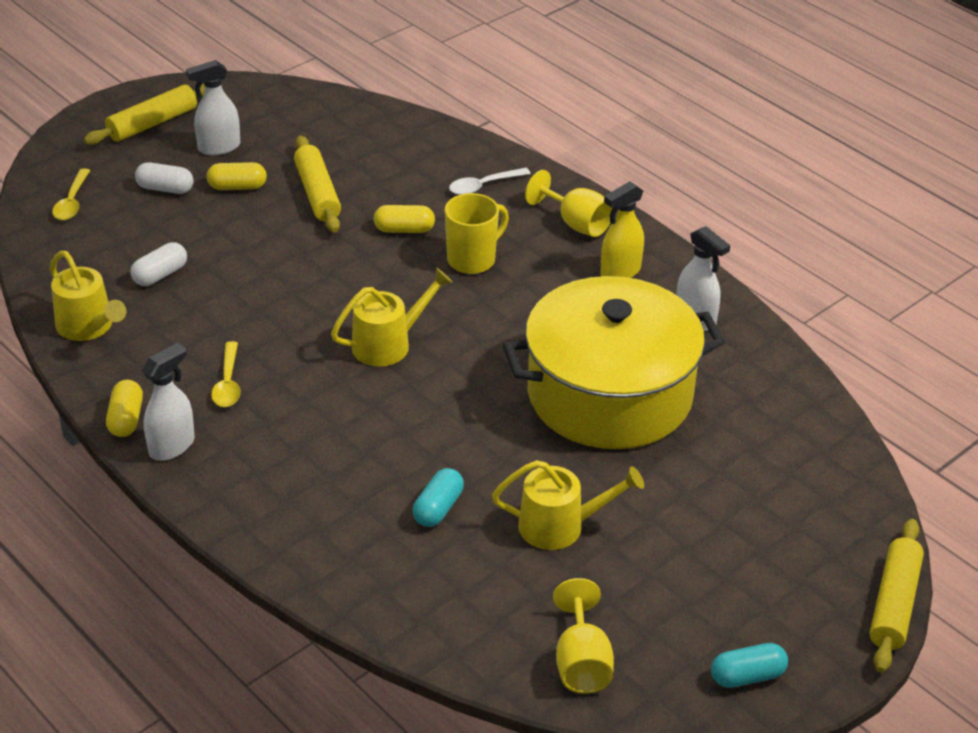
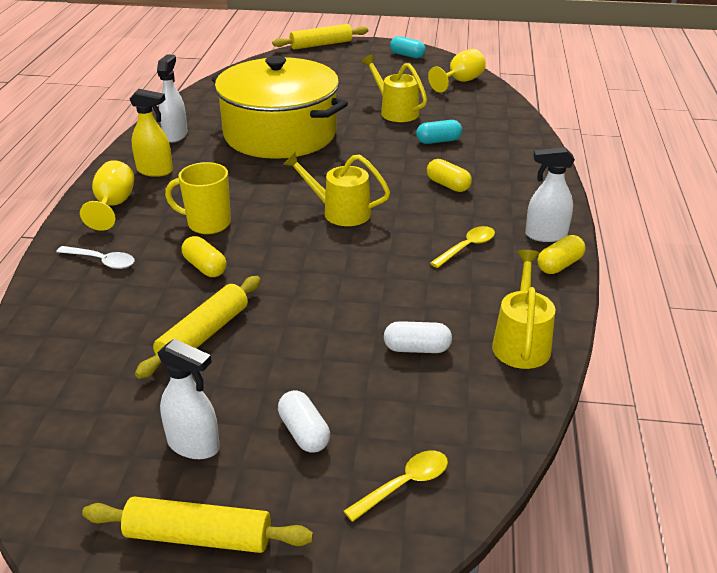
camera: 130 degrees left, 5 degrees down
(237, 187) = (247, 387): yellow capsule -> yellow capsule (448, 185)

